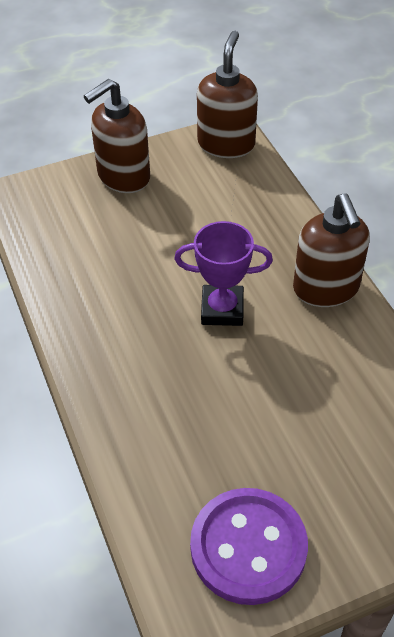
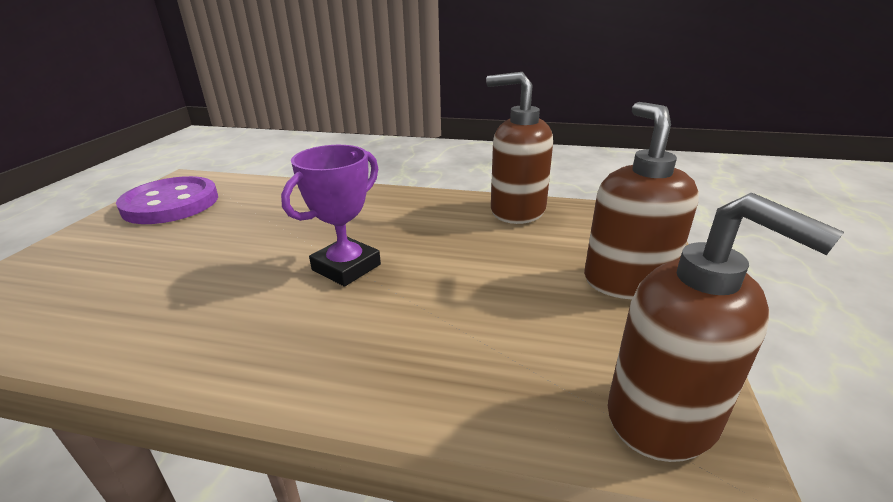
camera: 125 degrees right, 20 degrees down
(326, 289) = (256, 354): brown soap dispenser -> brown soap dispenser (517, 210)

